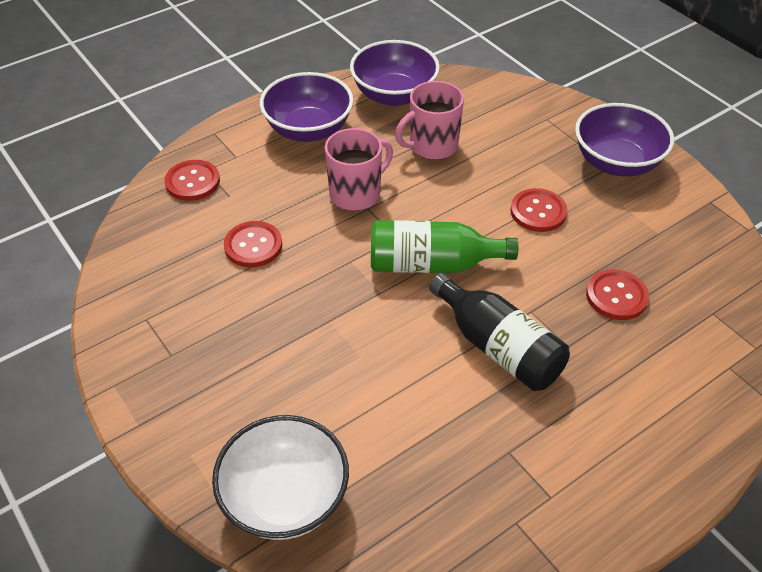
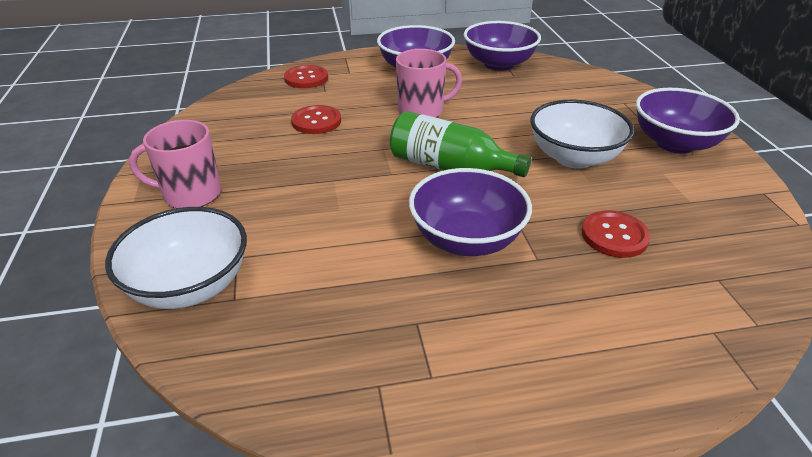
camera: 25 degrees right, 10 degrees down
(432, 146) = (507, 98): pink mug -> pink mug (190, 194)
(498, 347) = (466, 239): black bottle -> purple bowl
(538, 212) = (574, 157): red button -> white bowl

